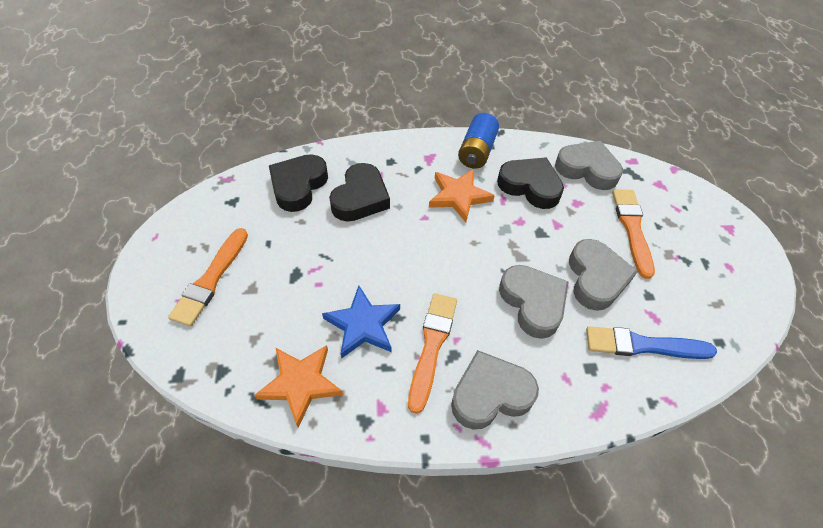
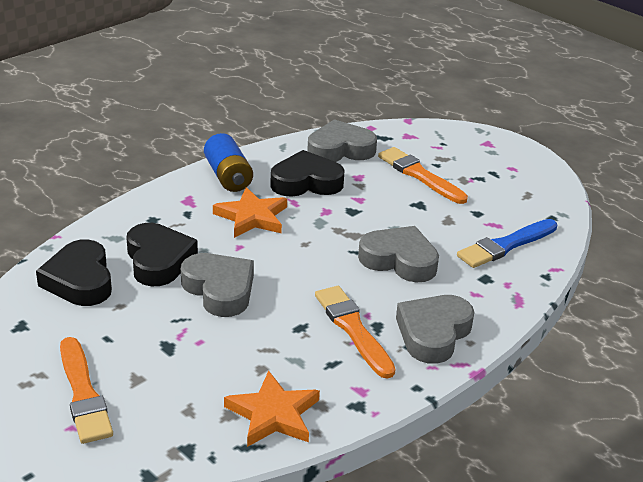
camera: 40 degrees left, 20 degrees down
(363, 325) = (278, 347): blue star -> none
(596, 278) = (428, 221): grey heart -> grey heart (219, 290)

